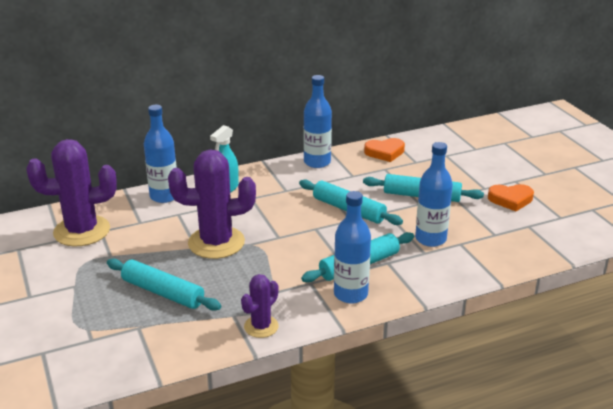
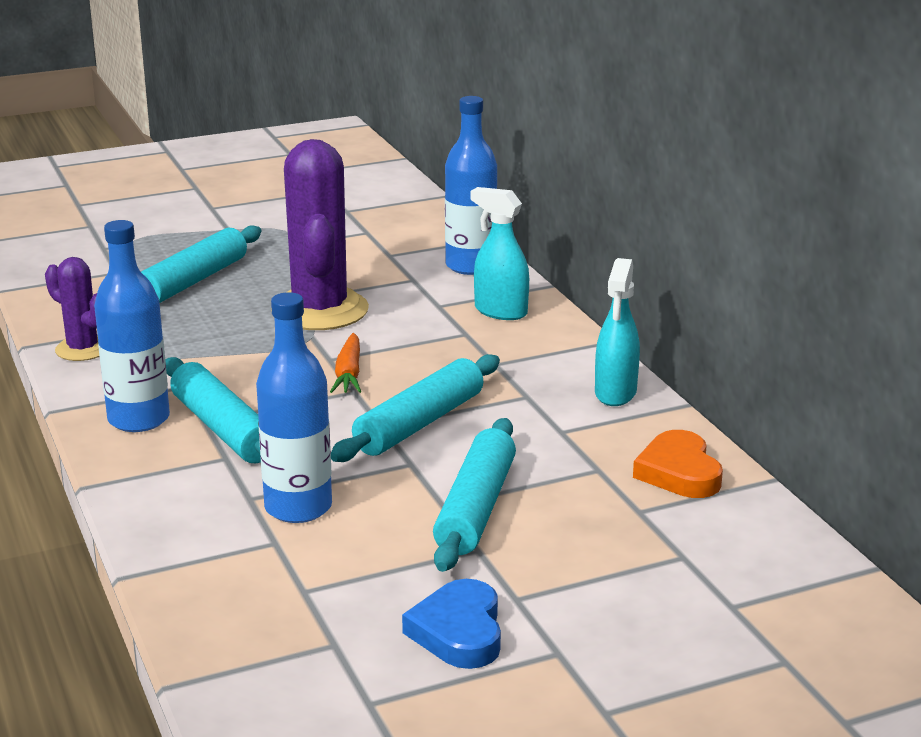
camera: 90 degrees right, 5 degrees down
(82, 231) = (367, 220): purple cactus -> none
(296, 230) = (349, 373): none -> orange carrot
(317, 162) = (615, 393): blue bottle -> turquoise spray bottle
(510, 199) = (459, 632): orange heart -> blue heart

